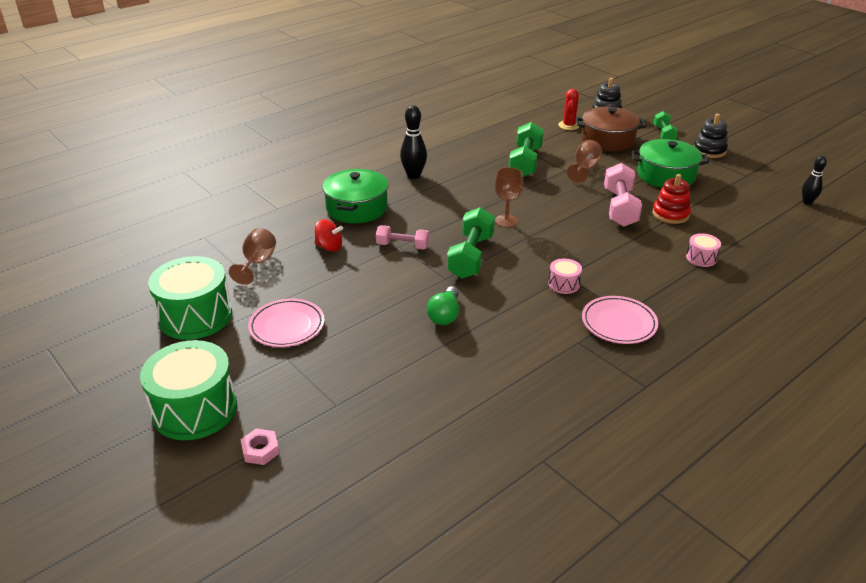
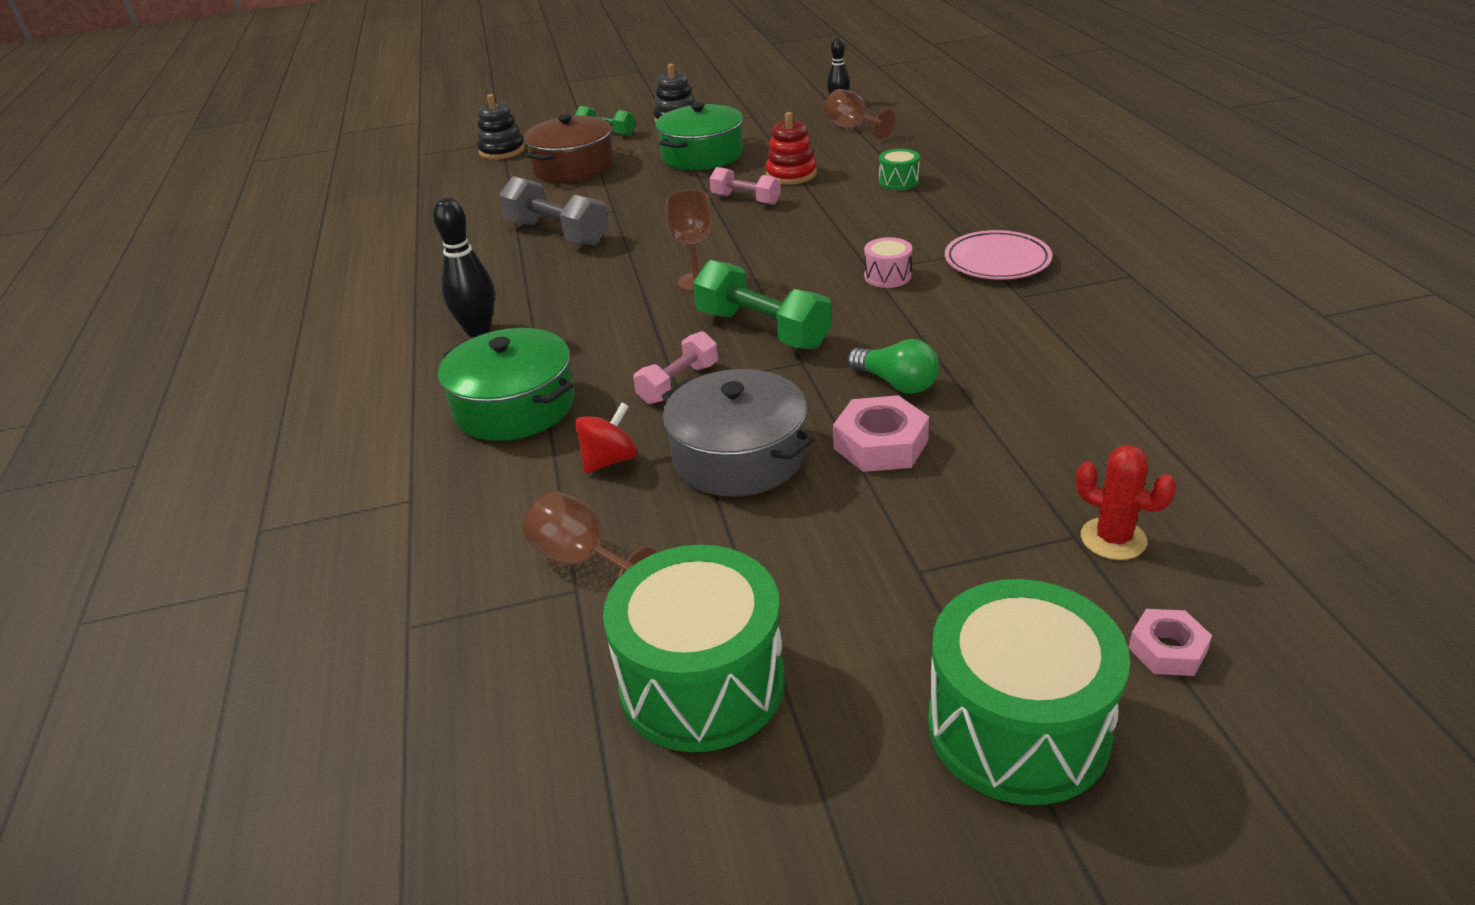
camera: 60 degrees left, 0 degrees up
(287, 326) = (821, 555): pink plate -> none
(351, 282) = (739, 456): none -> grey pot
(384, 323) = (881, 444): none -> pink nut
(525, 162) = (557, 233): green dumbbell -> grey dumbbell
(568, 125) = (500, 181): red cactus -> red cactus (1113, 539)
(584, 168) = (626, 198): brown goblet -> brown goblet (853, 128)
(620, 208) = (746, 199): pink dumbbell -> pink dumbbell, size x0.62
(701, 258) = (898, 182): pink drum -> green drum

